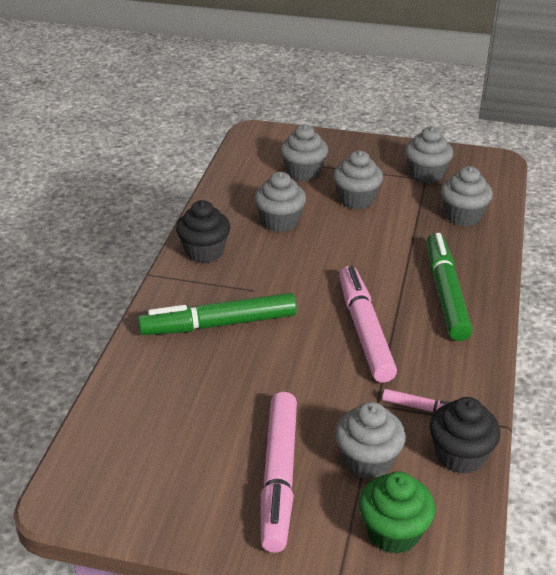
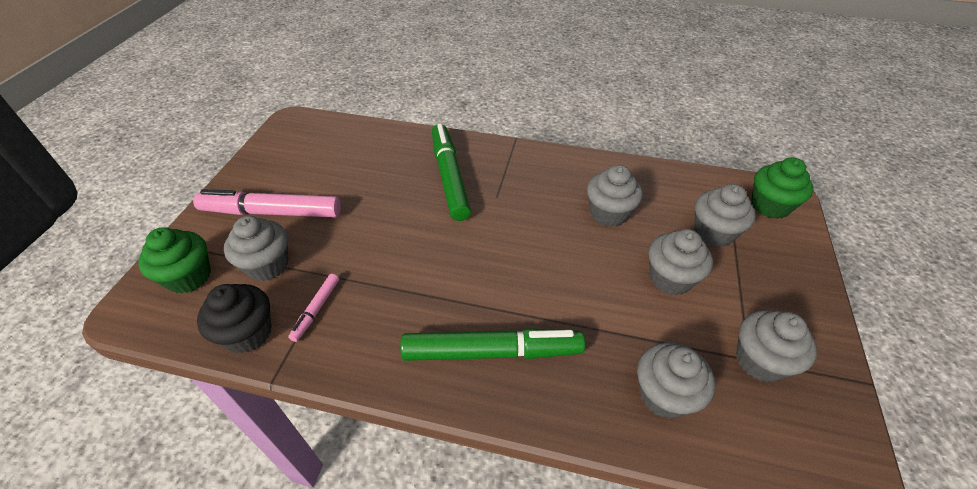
camera: 90 degrees right, 10 degrees up
(204, 252) = (550, 165): black cupcake -> none
(270, 141) = (770, 206): none -> green cupcake
(364, 330) = (433, 272): pink marker -> none

